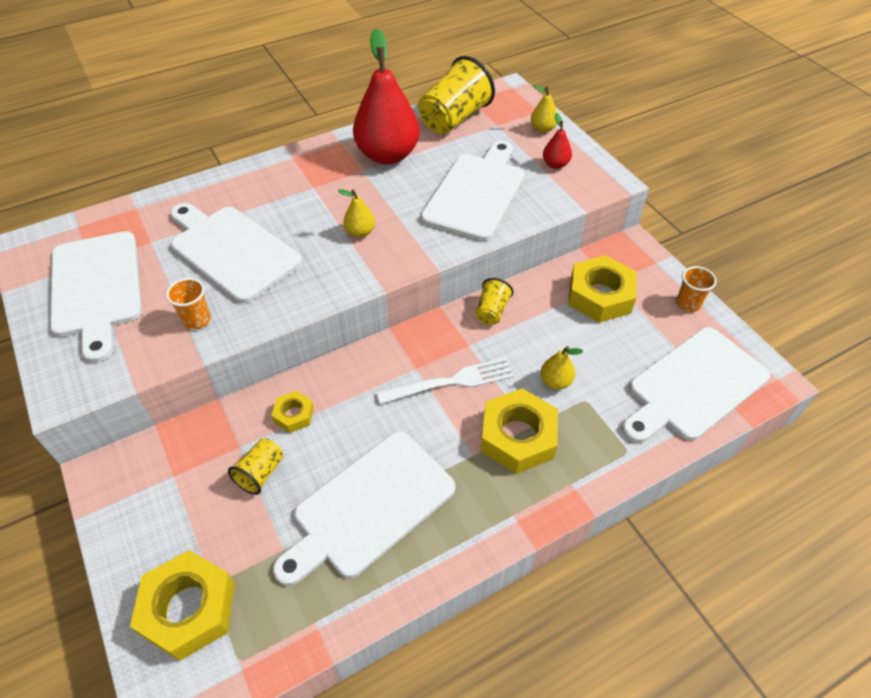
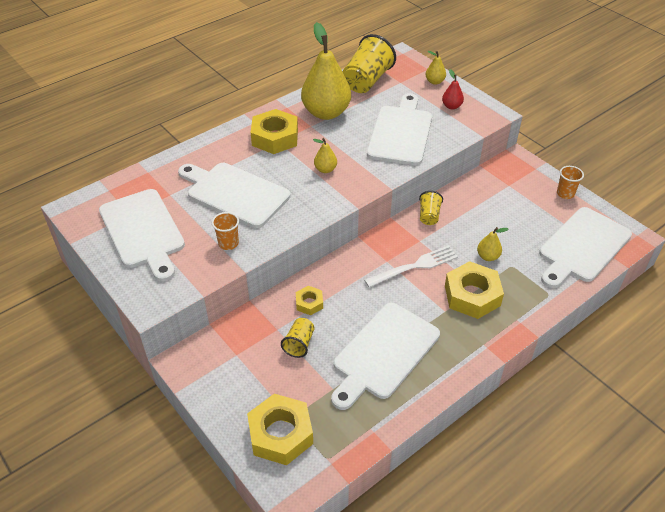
camera: 10 degrees left, 5 degrees down
(387, 155) = (326, 113): red pear -> yellow pear
(600, 296) = (503, 196): yellow nut -> yellow nut (275, 137)

